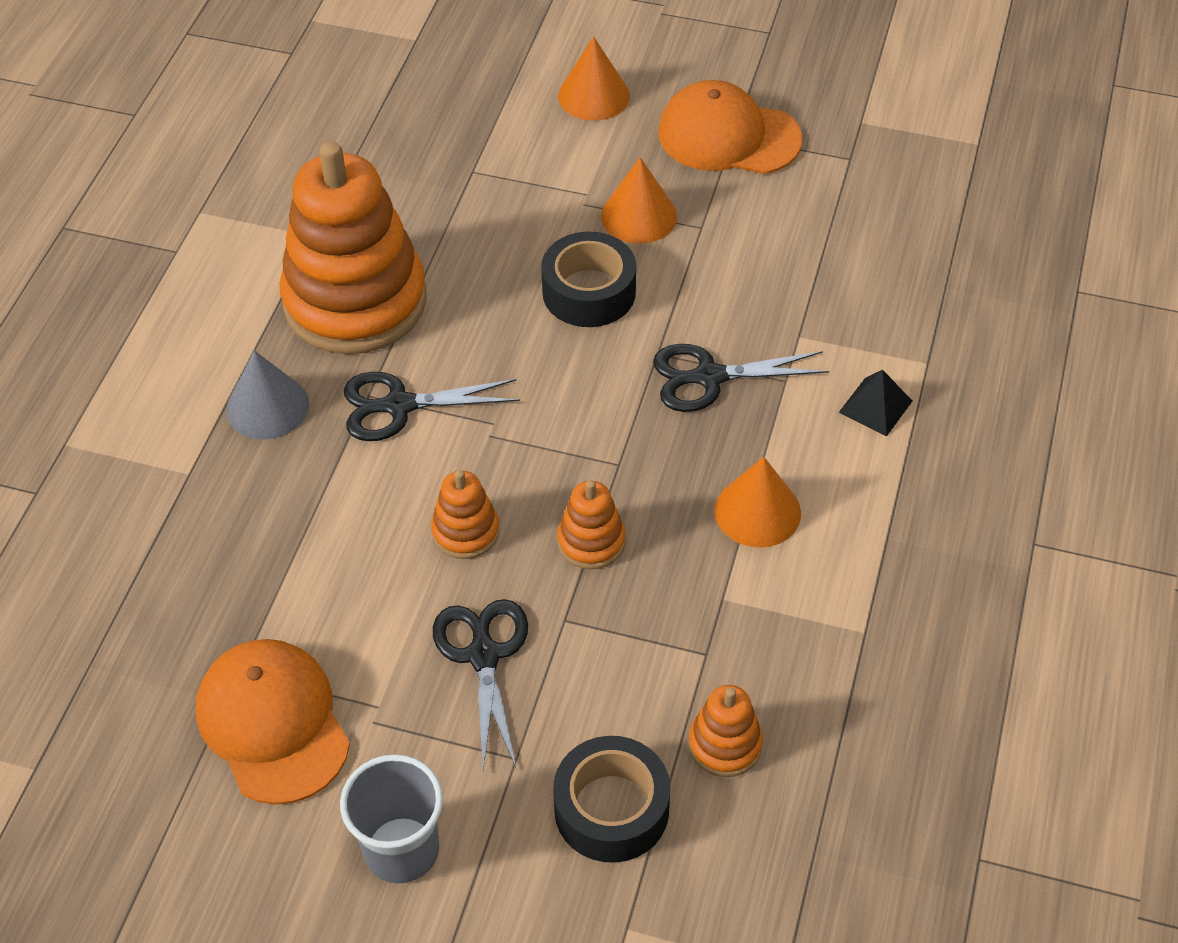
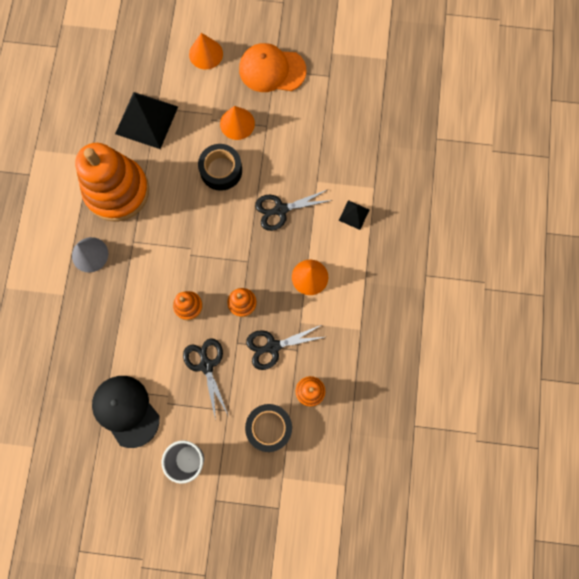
camera: 10 degrees left, 25 degrees up
(273, 723) = (126, 411): orange cap -> black cap
(398, 406) = (147, 245): black scissors -> black scissors (272, 347)
(446, 189) = (146, 120): none -> black pyramid

